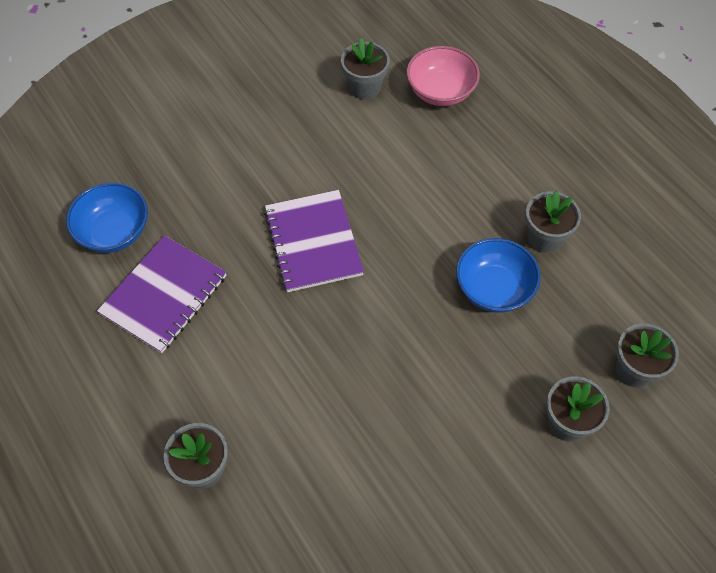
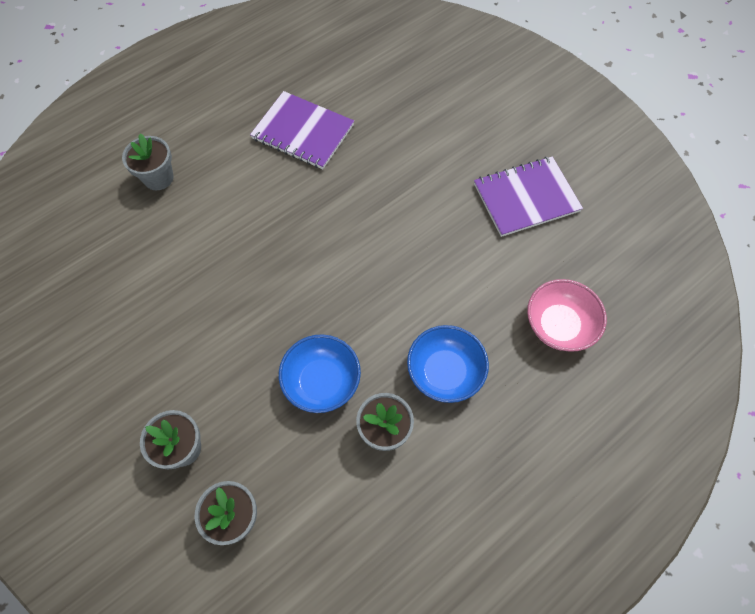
camera: 85 degrees right, 5 degrees up
(114, 232) = (358, 91): blue bowl -> blue bowl (444, 372)
(313, 242) = (361, 228): purple notebook -> purple notebook (526, 198)
(364, 87) = (548, 255): grey flower pot -> none

